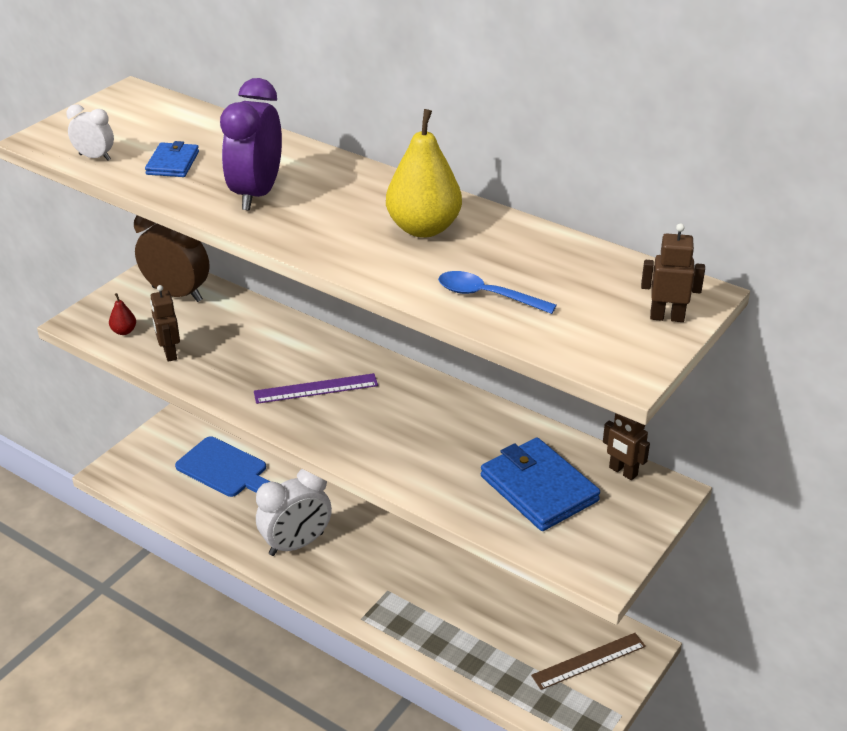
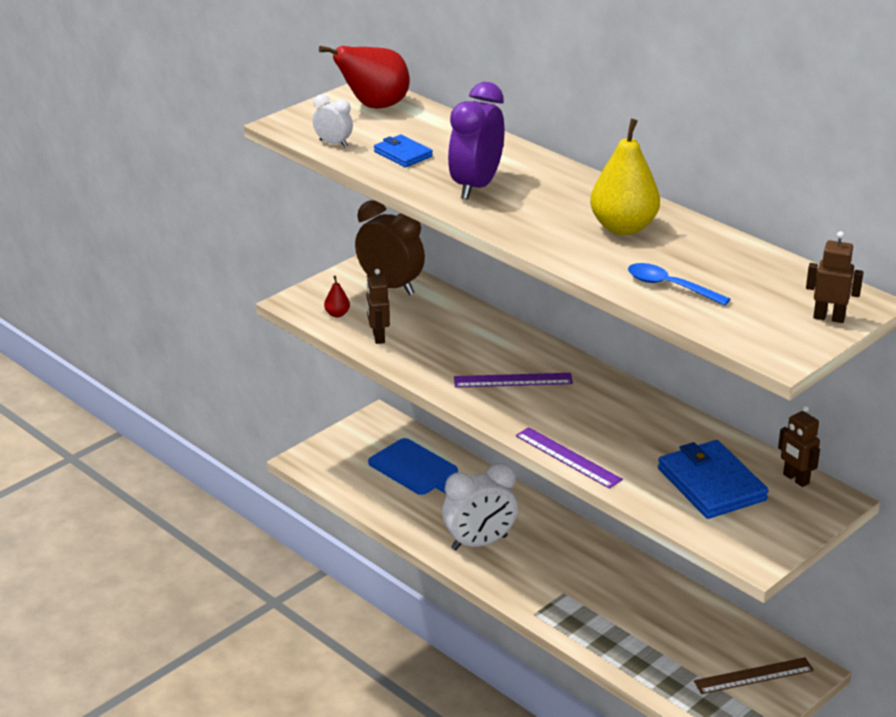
camera: 10 degrees right, 5 degrees down
(136, 111) = (374, 106): none -> red pear
(172, 163) = (403, 154): blue wallet -> blue wallet turned 60 degrees counterclockwise
(385, 474) = (568, 457): none -> purple ruler

